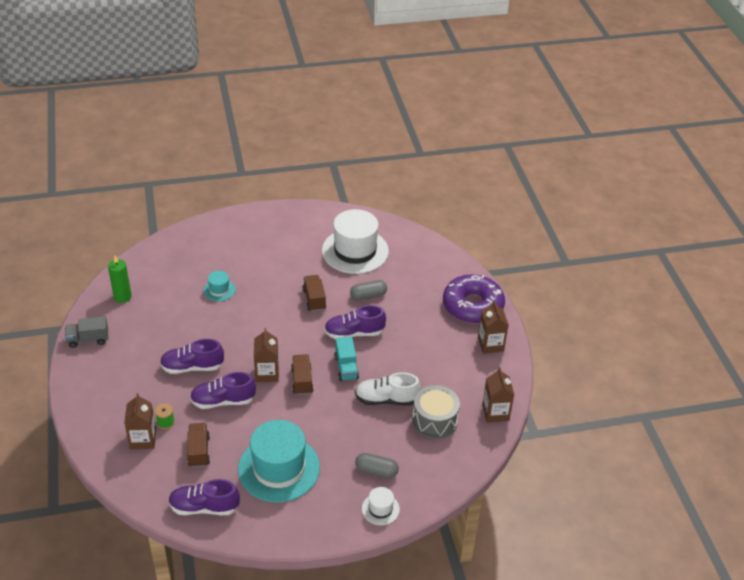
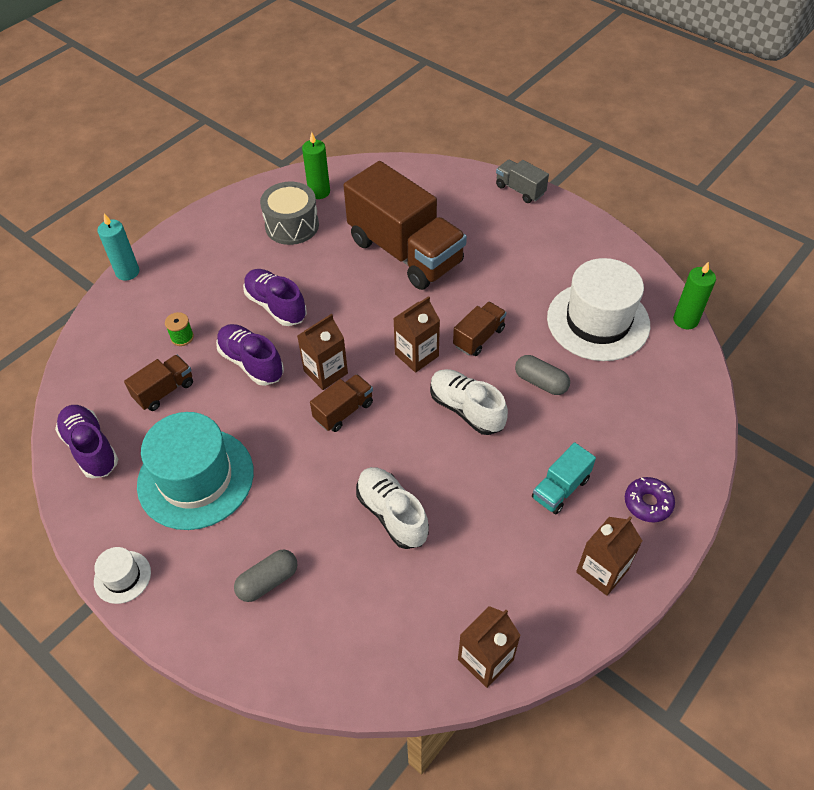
camera: 55 degrees right, 10 degrees up
(75, 422) = (127, 272): none -> turquoise candle
(88, 340) = (239, 208): grey truck -> grey truck (520, 190)
(143, 439) = (145, 336): brown carton -> brown carton (416, 355)
(219, 290) = (405, 252): turquoise hat -> brown truck
(346, 367) = (404, 439): turquoise truck -> turquoise truck (560, 488)
(354, 333) = (466, 409): purple shoe -> white shoe
(376, 471) = (268, 581): grey capsule -> grey capsule turned 75 degrees clockwise
(380, 509) = (211, 627): white hat -> white hat (122, 577)
(389, 222) = (685, 320): none -> green candle
(434, 420) = (405, 592): grey drum -> grey drum (292, 225)
(472, 306) = (648, 503): purple donut -> purple donut, size x0.47

